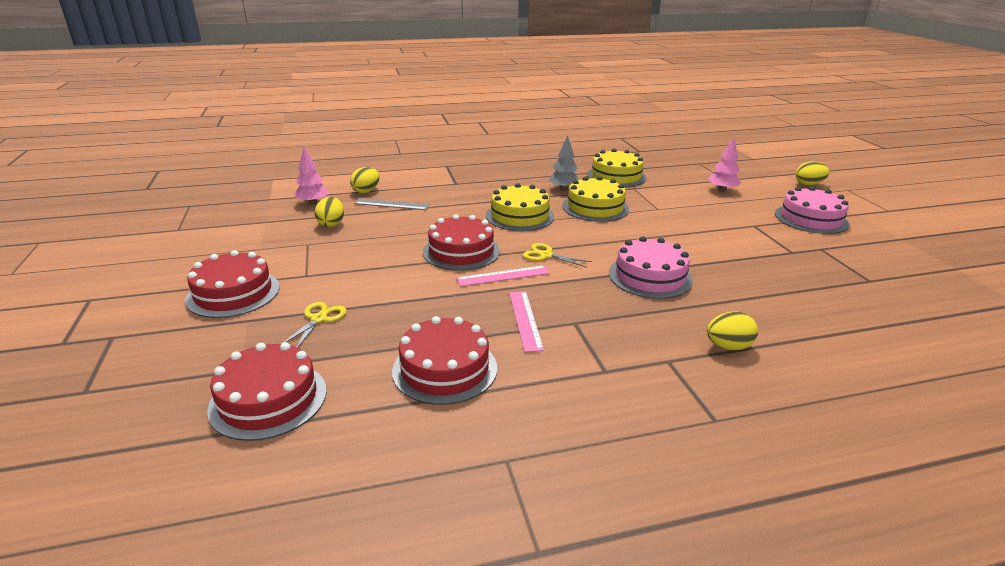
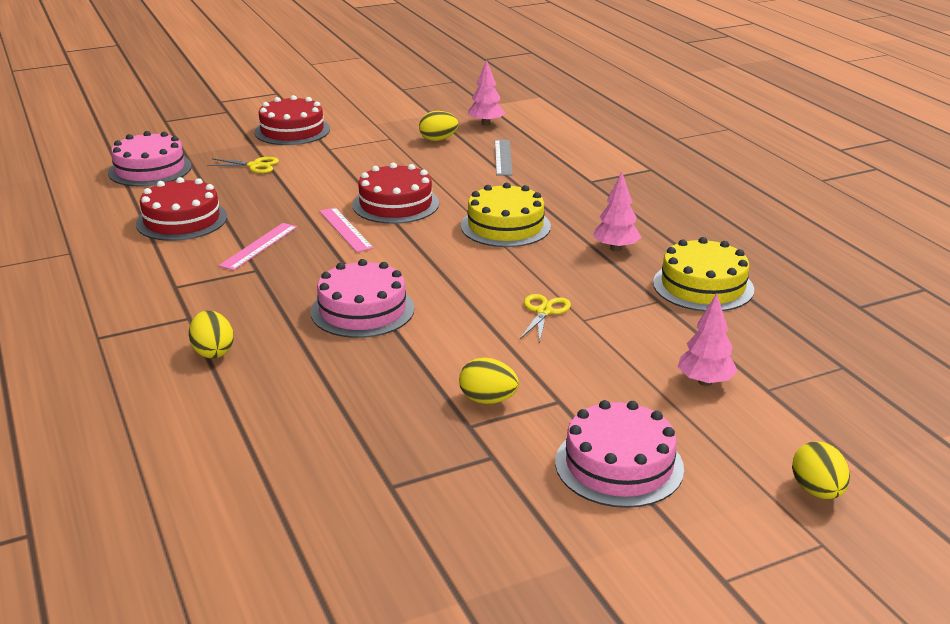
camera: 80 degrees right, 0 degrees up
(268, 399) = (150, 169): red cake -> pink cake
(366, 191) = (533, 140): yellow egg -> yellow egg (488, 400)
(525, 320) = (259, 246): pink ruler -> pink ruler turned 45 degrees counterclockwise
(546, 255) = (400, 248): yellow scissors -> yellow scissors (544, 311)
(563, 189) = (616, 248): grey tree -> pink tree
(595, 207) = (560, 272): yellow cake -> none

